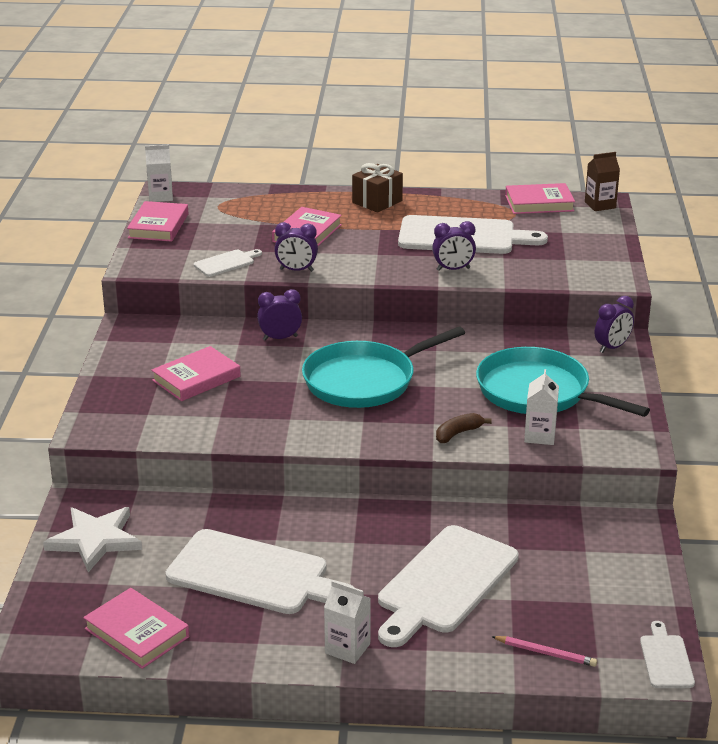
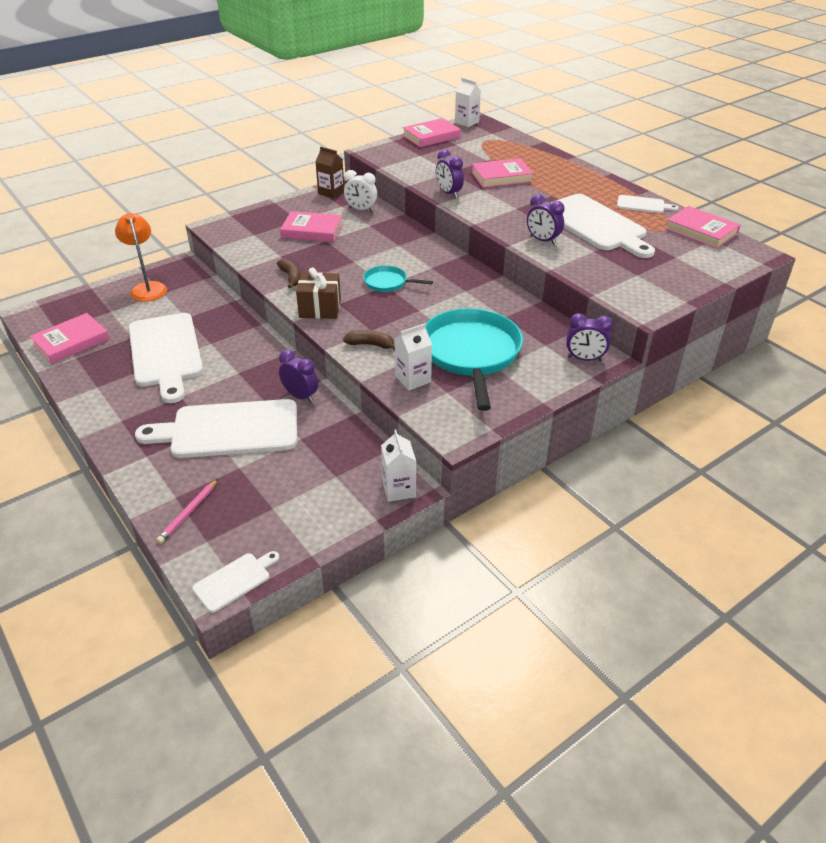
camera: 50 degrees right, 10 degrees up
(95, 540) = (147, 288): white star -> orange lamp
(137, 633) = (71, 342): pink book -> pink book turned 45 degrees clockwise
(198, 335) = (361, 209): none -> white clock
(226, 263) = (421, 171): white cutting board -> white cutting board (643, 205)
(274, 427) = (291, 277): none -> brown banana
(280, 338) = (396, 234): purple clock -> purple clock (300, 396)
(347, 648) = (119, 423): white carton -> white carton (399, 489)
(364, 381) = (388, 282): turquoise pan -> turquoise pan, size x0.48
(377, 202) = (586, 179): brown gift -> brown gift (320, 308)
(546, 653) = (188, 513): pink pencil -> pink pencil turned 45 degrees clockwise
(600, 205) = (749, 254): brown carton -> brown carton (331, 192)

